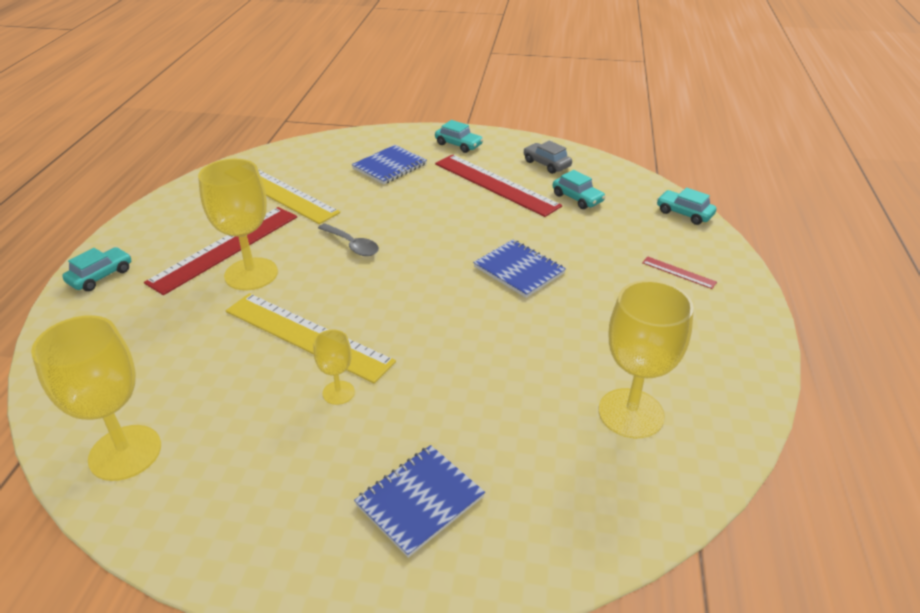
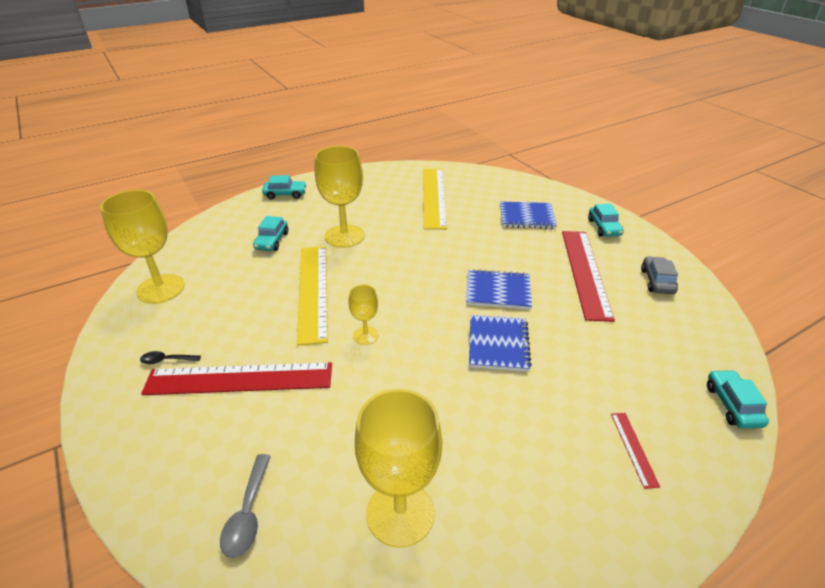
camera: 50 degrees right, 0 degrees up
(225, 248) = (356, 214): red ruler -> red ruler (239, 379)
(269, 494) = (166, 360): none -> black spoon
(338, 392) = (274, 335): yellow goblet -> yellow goblet (365, 335)
(352, 245) = (421, 254): grey spoon -> grey spoon (248, 514)
(419, 501) = (206, 433): blue notebook -> blue notebook (498, 291)
(577, 198) = (640, 324): turquoise car -> turquoise car (272, 241)

